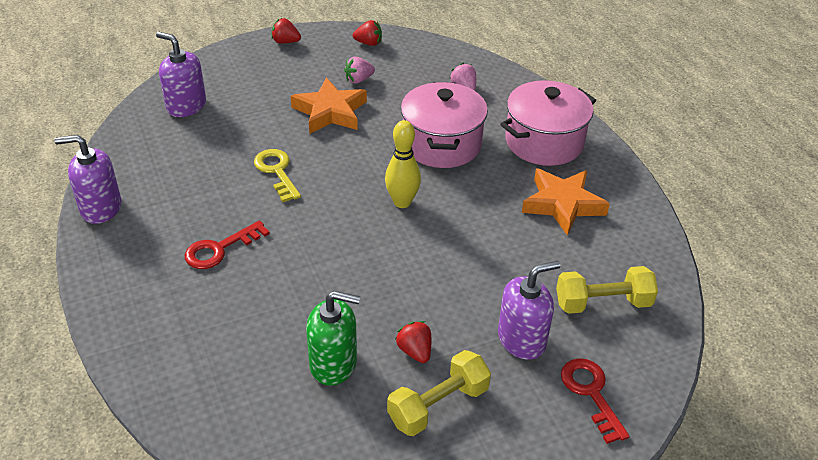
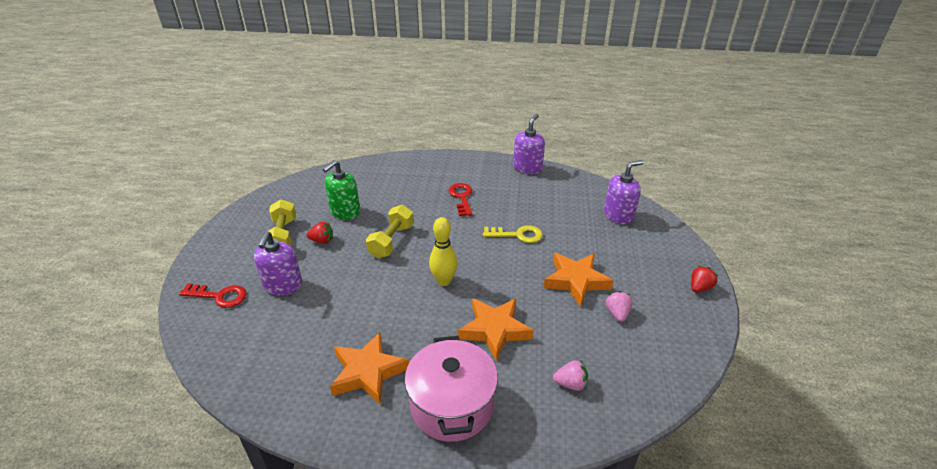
camera: 120 degrees right, 5 degrees down
(368, 43) = (682, 343): red strawberry -> none
(441, 144) = (495, 330): pink pot -> orange star
(602, 303) = (264, 340): yellow dumbbell -> yellow dumbbell (391, 241)

